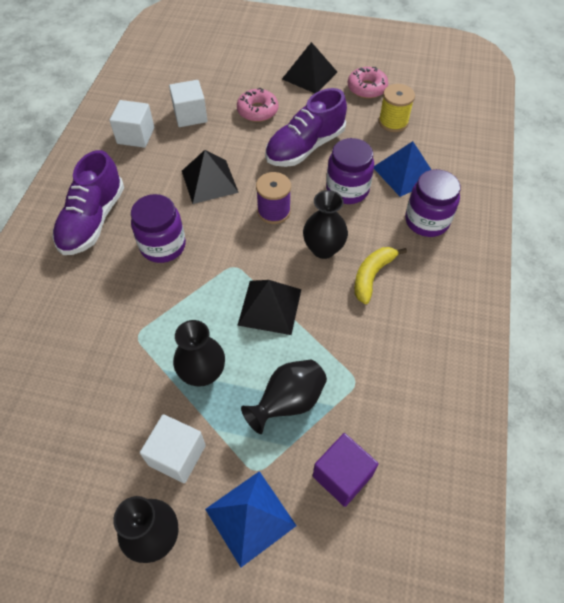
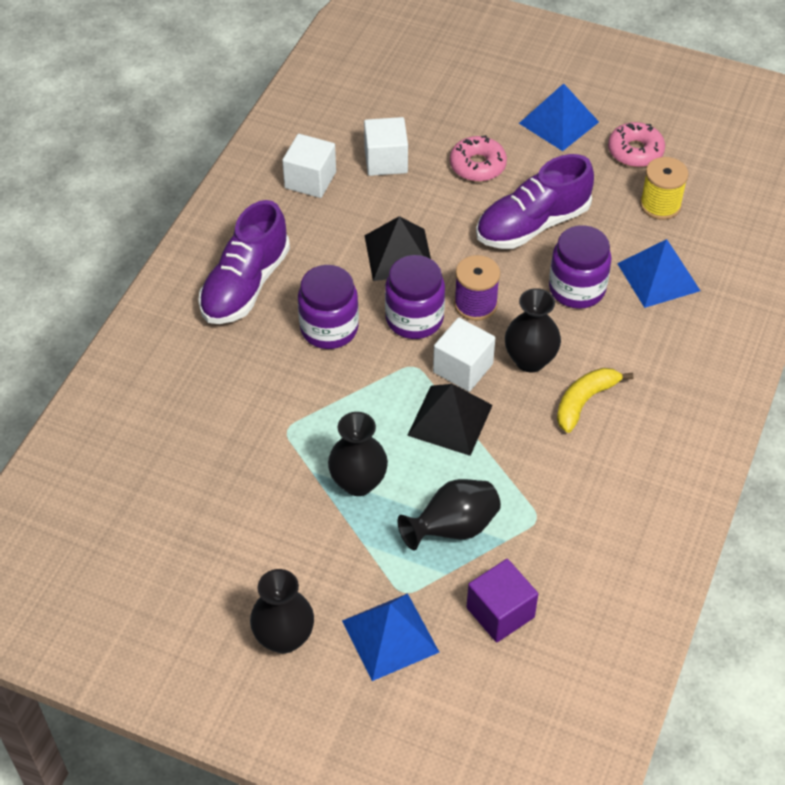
camera: 10 degrees right, 5 degrees down
(177, 455) = (318, 563): white cube -> white cube (463, 368)
(309, 75) = (558, 122): black pyramid -> blue pyramid
(427, 221) = (672, 343): purple jar -> purple jar (414, 319)

